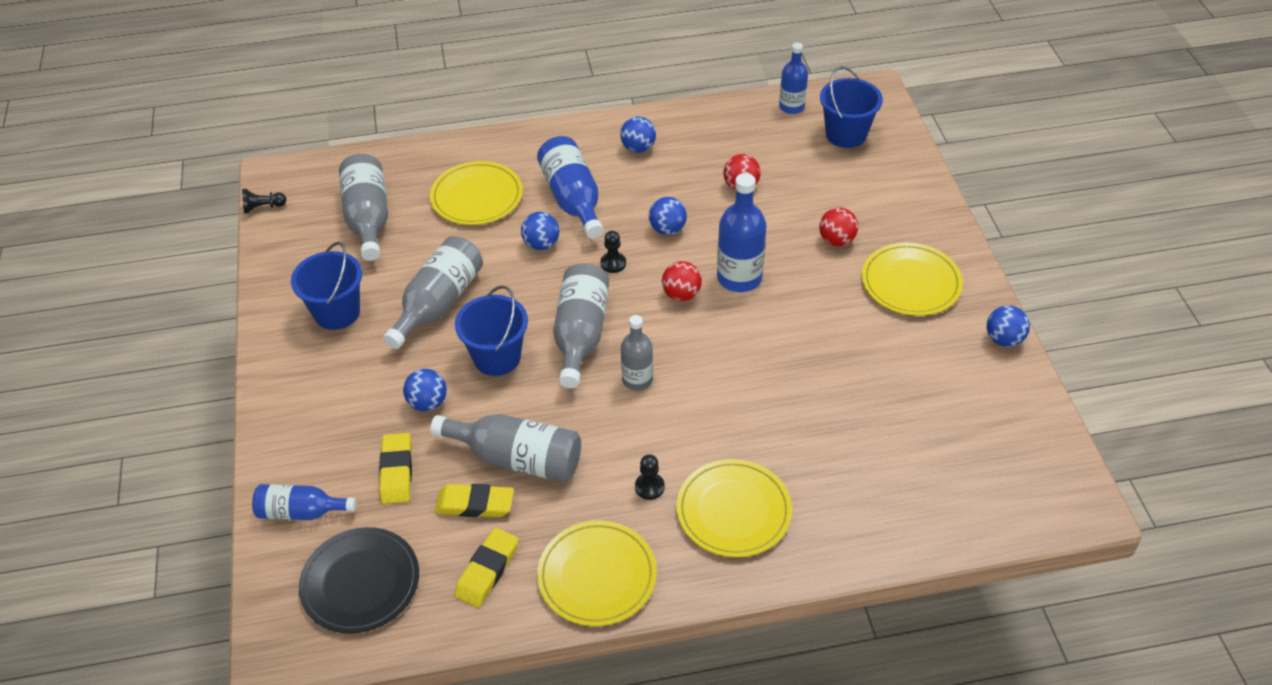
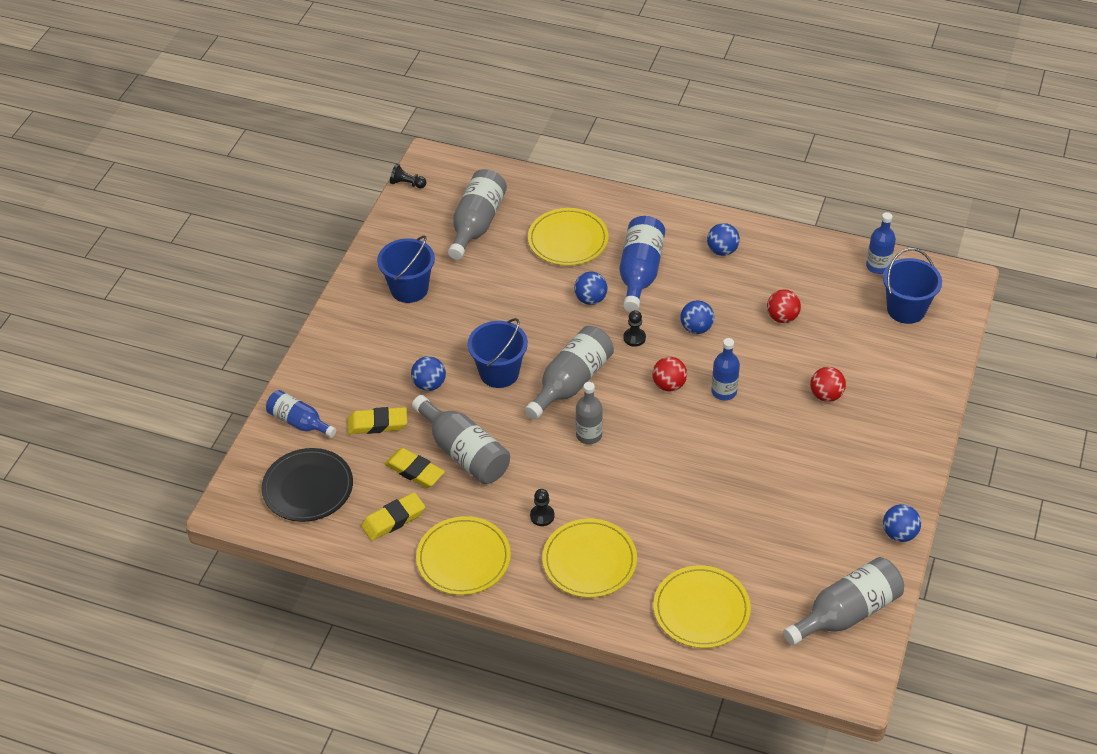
camera: 30 degrees right, 0 degrees up
(397, 471) = (377, 424): yellow eraser -> yellow eraser turned 60 degrees clockwise
(439, 303) = (485, 313): grey bottle -> grey bottle (847, 613)
(739, 278) = (724, 391): blue bottle -> blue bottle, size x0.64
(911, 282) = (860, 455): yellow plate -> yellow plate (701, 609)

